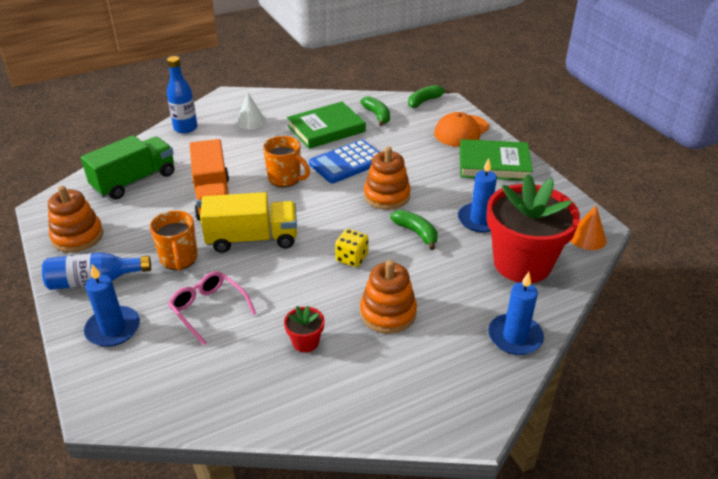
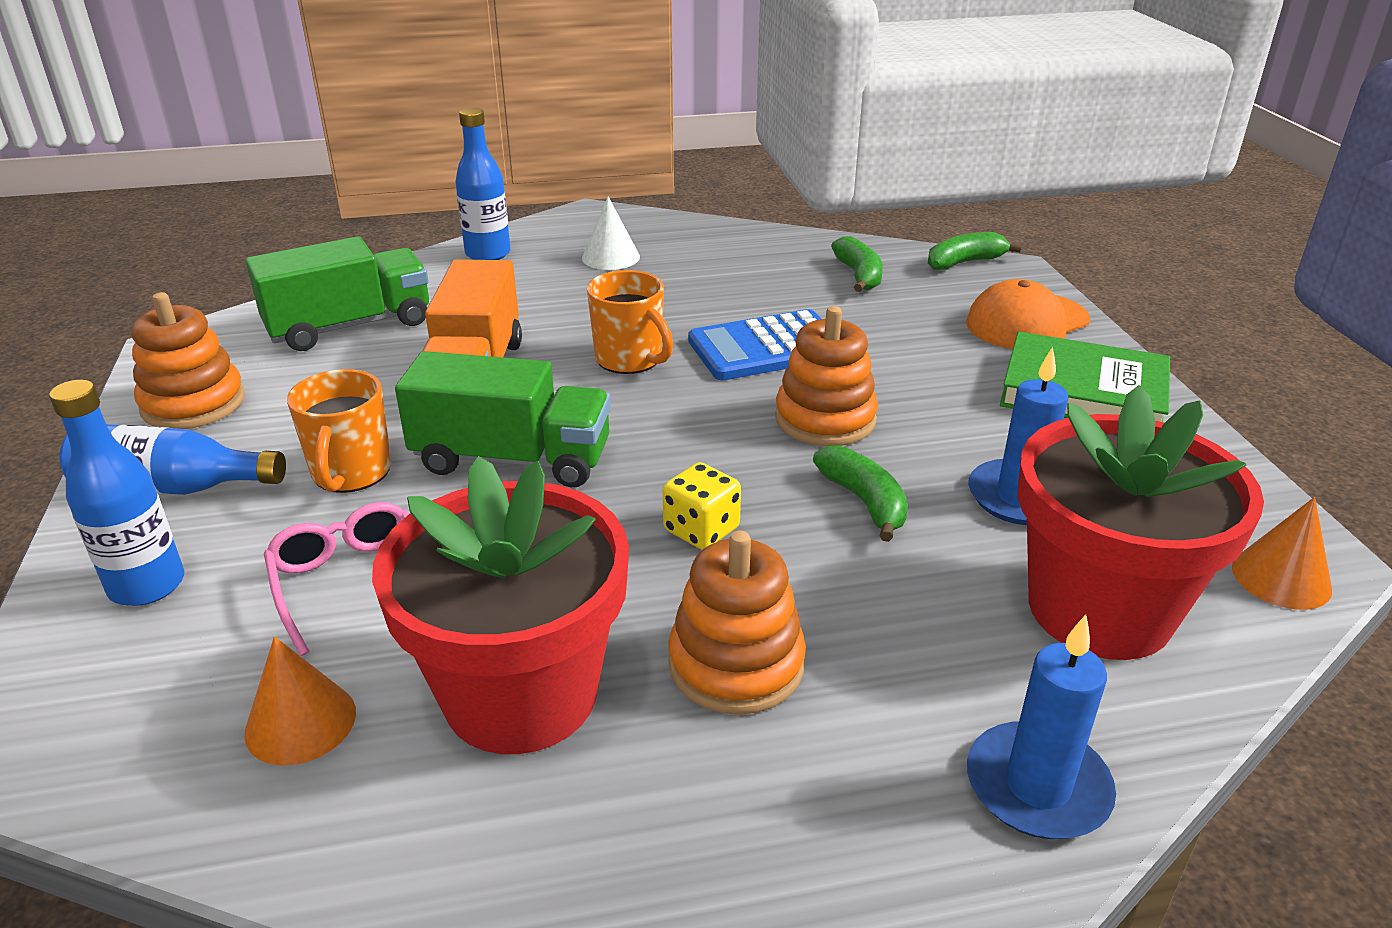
camera: 15 degrees right, 5 degrees down
(113, 329) = (147, 585): blue candle -> blue bottle
(218, 372) = (300, 722): none -> orange cone
(252, 239) = (512, 459): yellow truck -> green truck
(305, 342) = (520, 694): red flower pot -> red flower pot, size x2.45
(326, 129) = (748, 286): green book -> none

